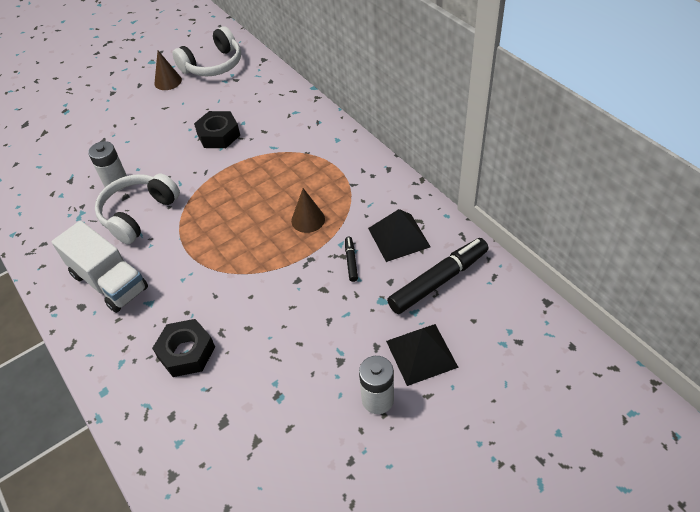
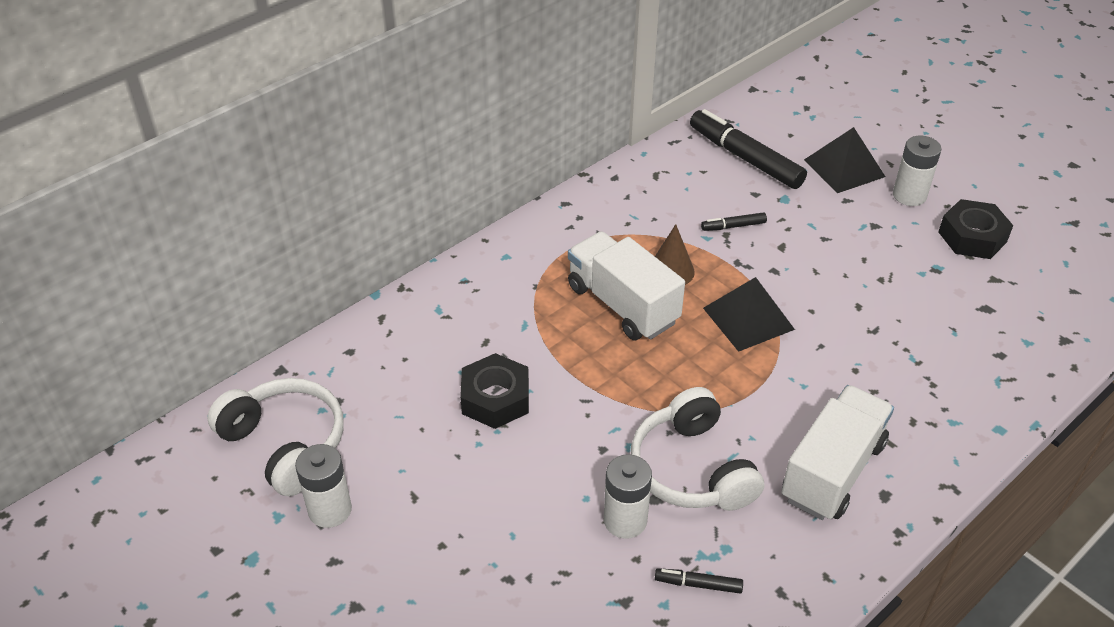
camera: 100 degrees left, 5 degrees down
(64, 209) = (698, 584): none -> black marker
(138, 214) = (691, 469): white headphones -> white headphones turned 45 degrees clockwise
(168, 81) = (330, 510): brown cone -> white battery
(186, 352) = (914, 357): black nut -> black nut (972, 237)
(280, 192) = (622, 304): none -> white truck
(398, 237) = (686, 189): black pyramid -> black pyramid (748, 318)

